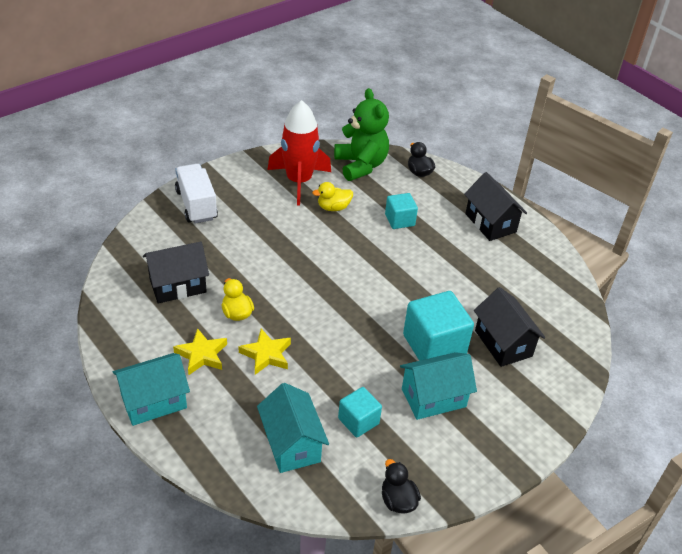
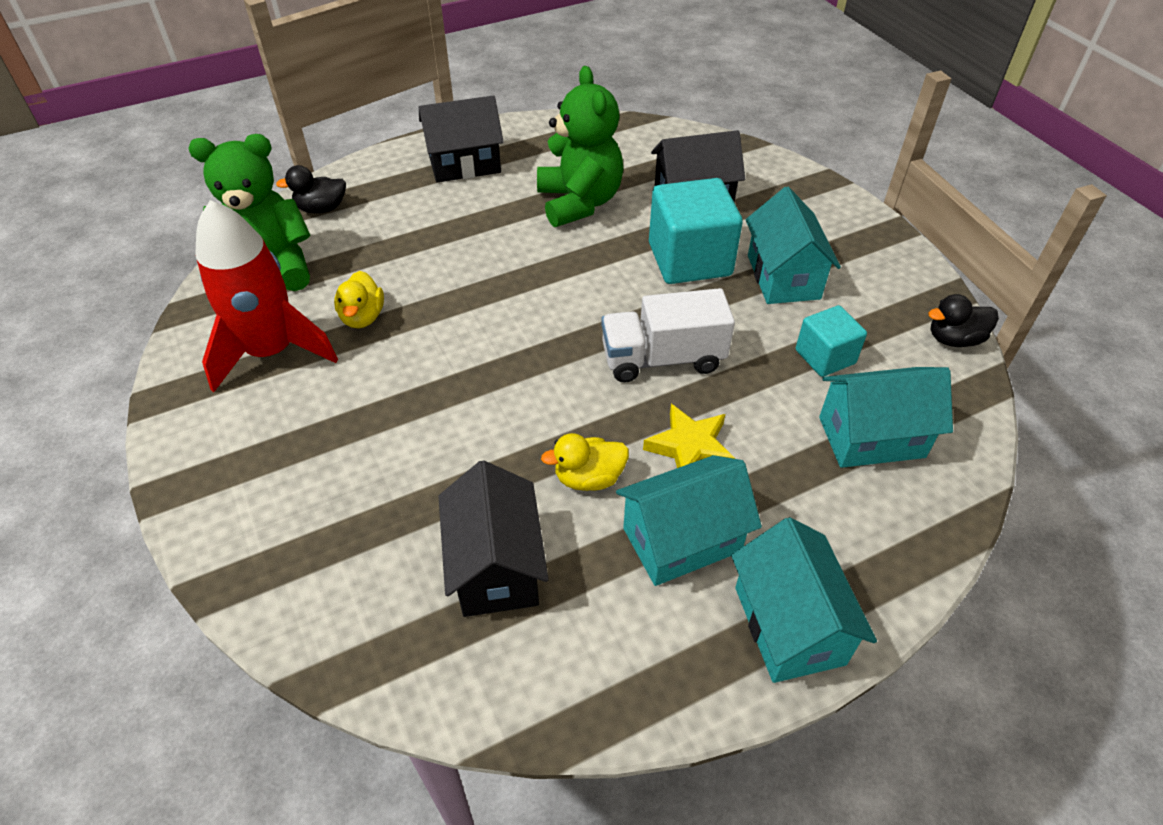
camera: 75 degrees left, 5 degrees up
(196, 205) = (266, 516): white truck -> white truck (662, 358)
(202, 355) = (682, 540): yellow star -> turquoise house
(399, 220) = (424, 248): turquoise cube -> none
(473, 283) = (579, 202): none -> green teddy bear

